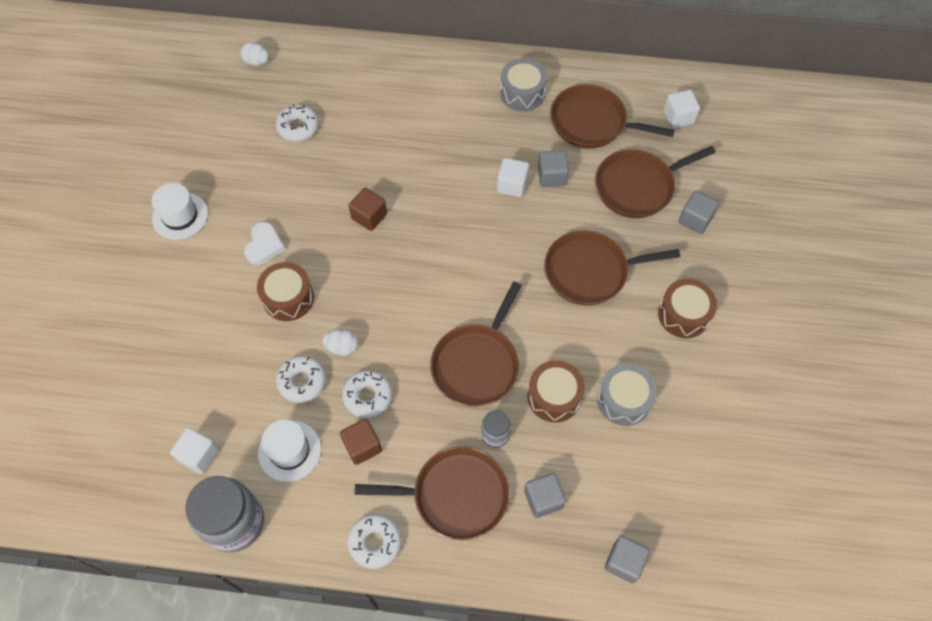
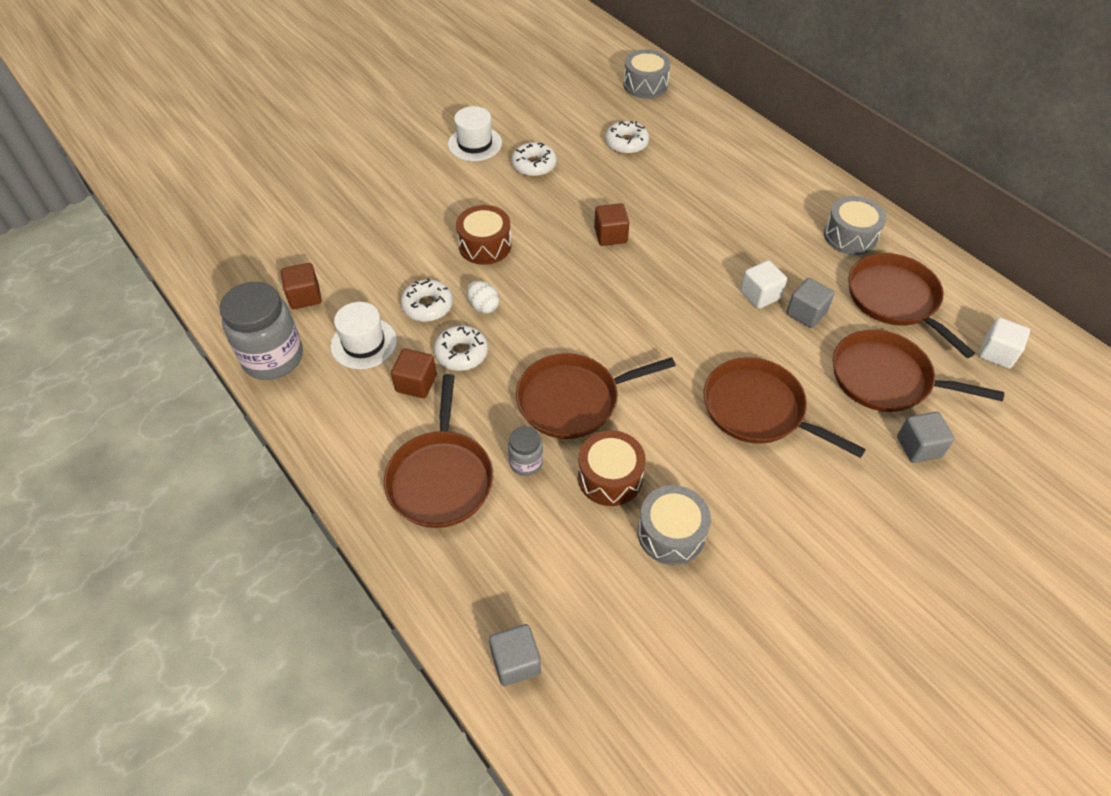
camera: 45 degrees right, 10 degrees down
(199, 455) = (305, 296): white cube -> brown cube
(257, 62) = (645, 85): white egg -> grey drum
(264, 246) = (509, 201): white heart -> none
(375, 542) = (344, 456): white donut -> white donut (534, 165)
(455, 495) = (441, 478): brown pan -> brown pan turned 45 degrees clockwise
(543, 499) = (506, 546): grey cube -> none
(683, 314) = (814, 514): brown drum -> none

